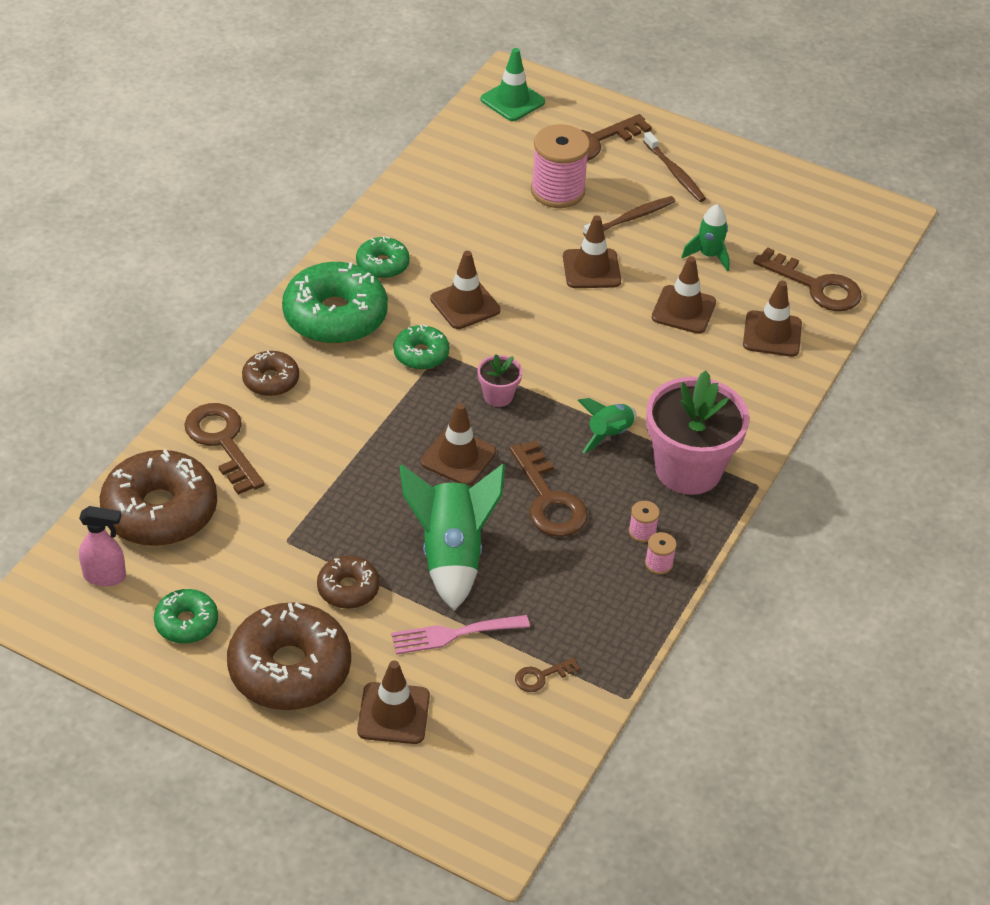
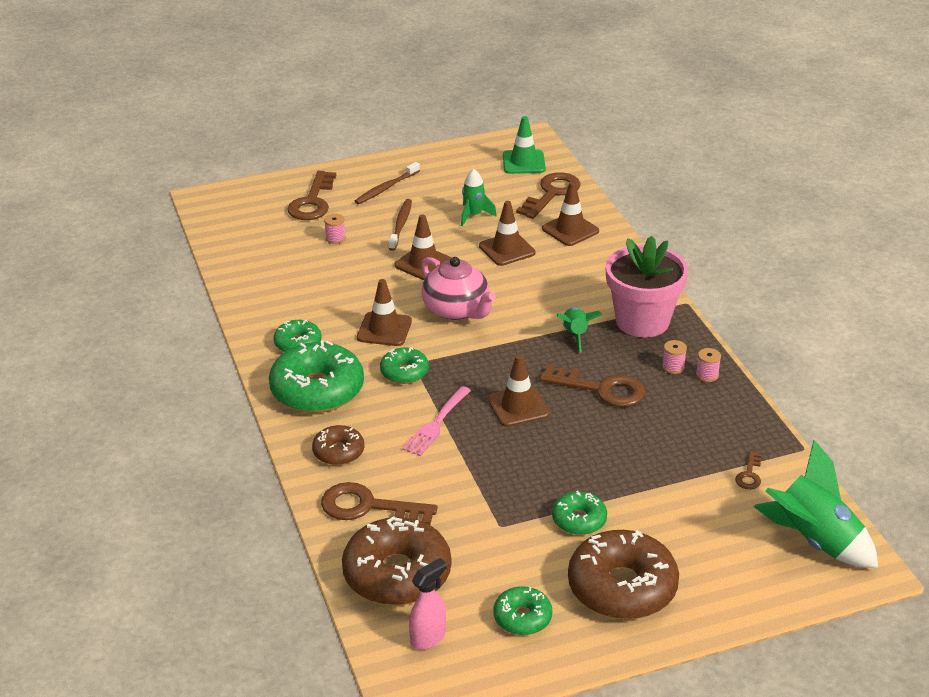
camera: 45 degrees left, 10 degrees down
(348, 589) = (579, 520): brown donut -> green donut
(393, 713) = (714, 559): brown traffic cone -> none
(451, 555) = (602, 457): green rocket -> green rocket (814, 541)
(453, 634) = (672, 493): pink fork -> pink fork (436, 424)
(498, 396) = (485, 361): pink flower pot -> none
(512, 101) = (226, 210): green traffic cone -> green traffic cone (523, 162)
(549, 333) = (457, 310): none -> pink teapot
(557, 191) = (335, 238): pink spool -> pink spool, size x0.43
(675, 173) = (386, 188): brown toothbrush -> brown toothbrush turned 120 degrees clockwise
(815, 286) = (551, 194): brown key -> brown key turned 45 degrees counterclockwise

